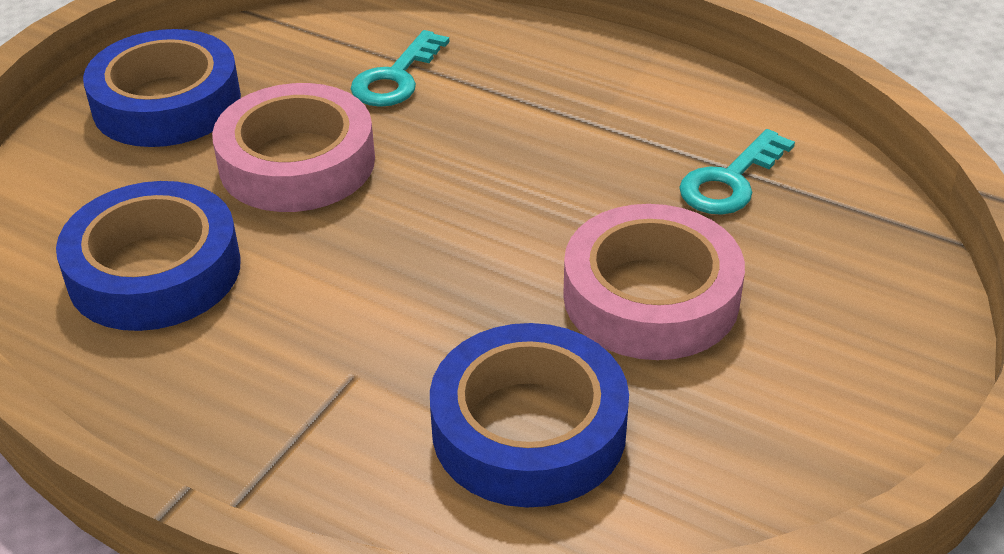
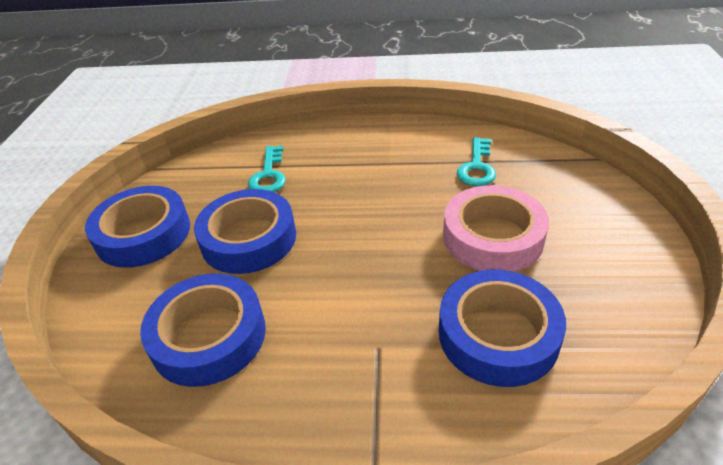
camera: 25 degrees left, 0 degrees up
(297, 162) = (249, 239): pink tape -> blue tape

